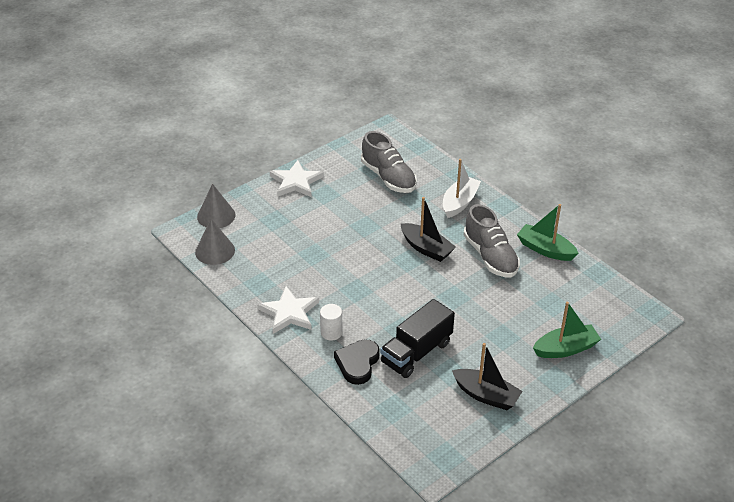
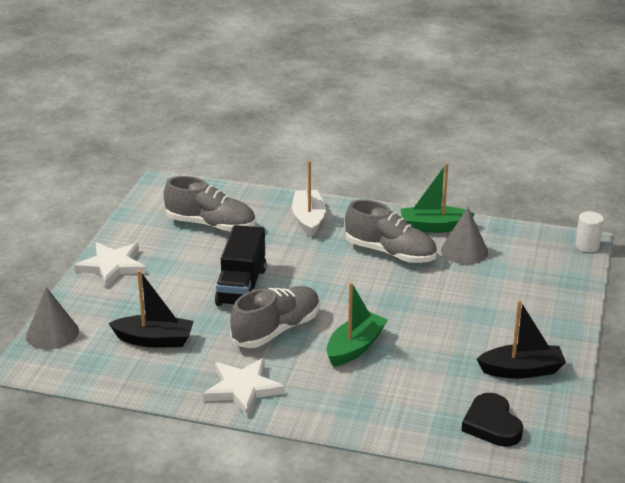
camera: 35 degrees left, 10 degrees down
(215, 251) = (89, 367): grey cone -> grey cone (464, 251)
(331, 332) = (309, 386): white cylinder -> white cylinder (587, 246)
(352, 280) = (276, 330): none -> grey shoe
(357, 363) = (368, 401): black heart -> black heart (492, 424)
(416, 352) = (415, 364): black truck -> black truck (241, 286)
(426, 248) = (321, 271): black boat -> black boat (154, 340)
(566, 349) = (545, 299): green boat -> green boat (355, 347)

